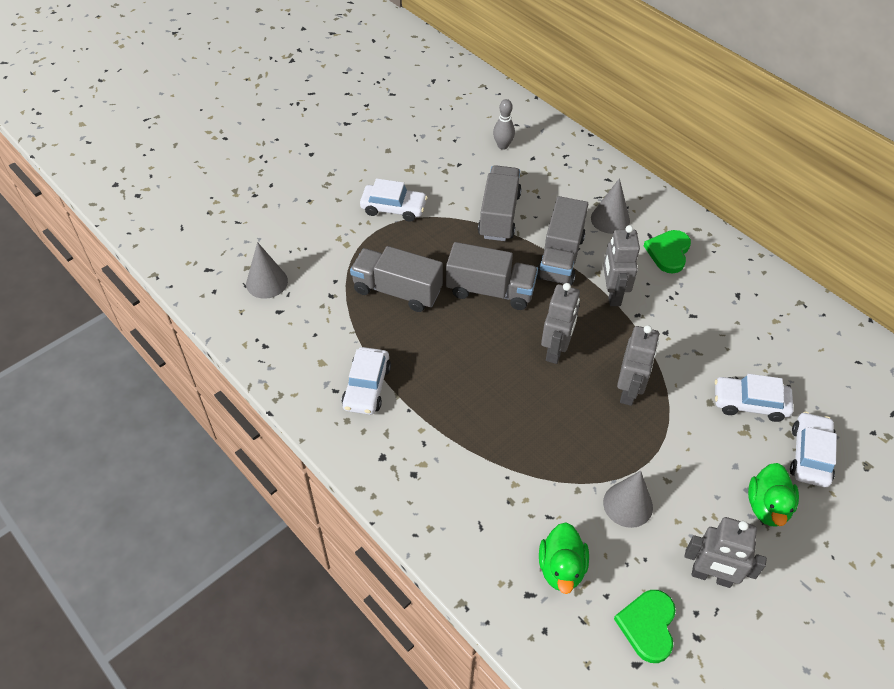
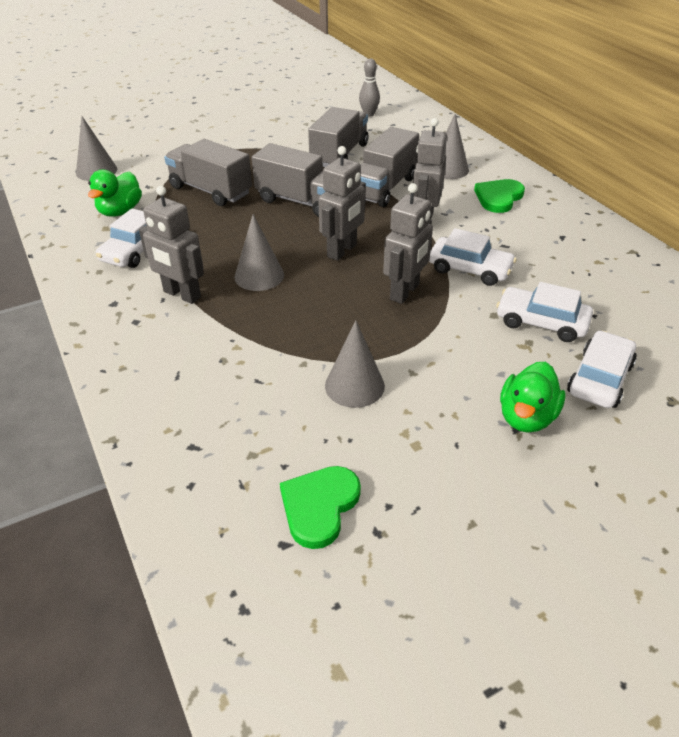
camera: 15 degrees right, 10 degrees down
(393, 208) = (243, 140): white car -> white car (470, 269)
(496, 396) = (259, 276): none -> grey cone
(561, 568) = (245, 429): green duck -> green duck (120, 211)
(711, 576) = (425, 472): grey robot -> grey robot (182, 295)

